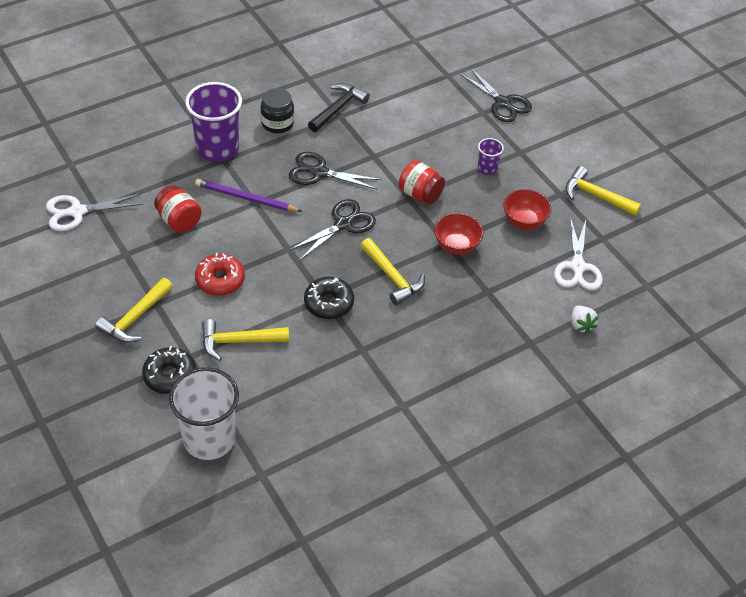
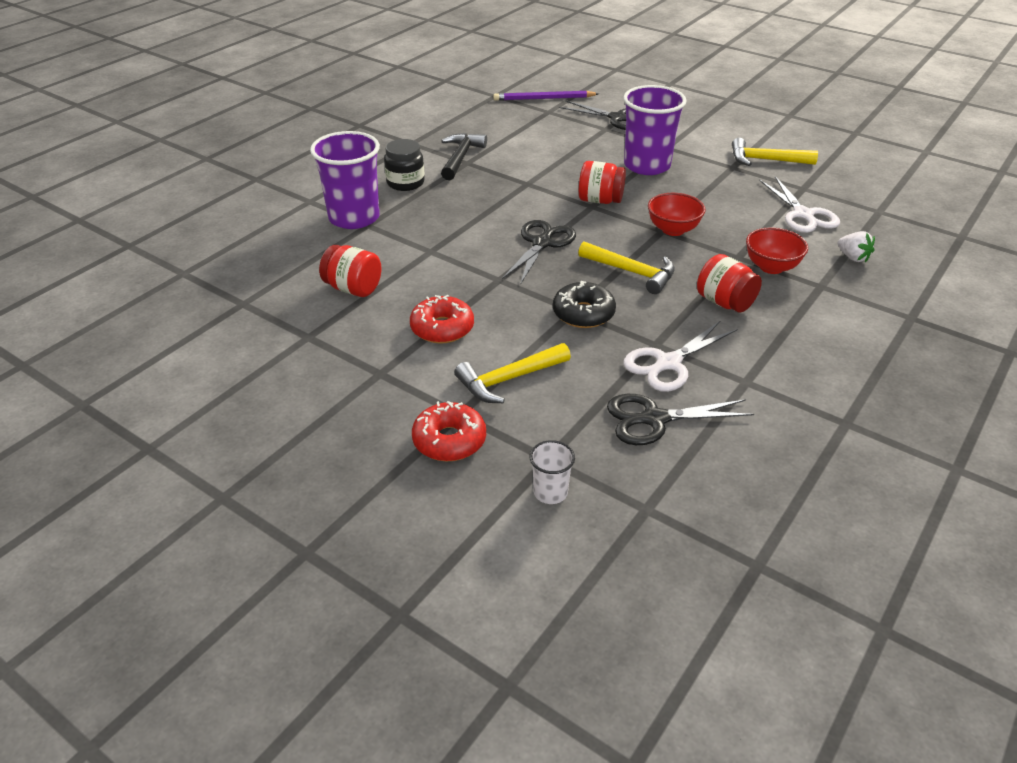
camera: 20 degrees left, 10 degrees down
(77, 212) = (219, 314): white scissors -> white scissors (668, 364)
(135, 318) = (363, 395): yellow hammer -> none
(170, 375) = (449, 440): black donut -> red donut
(209, 439) = (550, 492): white cup -> white cup, size x0.47
(246, 198) = (417, 249): purple pencil -> purple pencil (543, 98)
(319, 172) = (481, 209): black scissors -> black scissors (654, 419)
(442, 331) = (724, 302): none -> red jar
(487, 168) = (647, 166): purple cup -> purple cup, size x2.15
(524, 221) = (719, 194): red bowl -> red bowl (771, 267)

